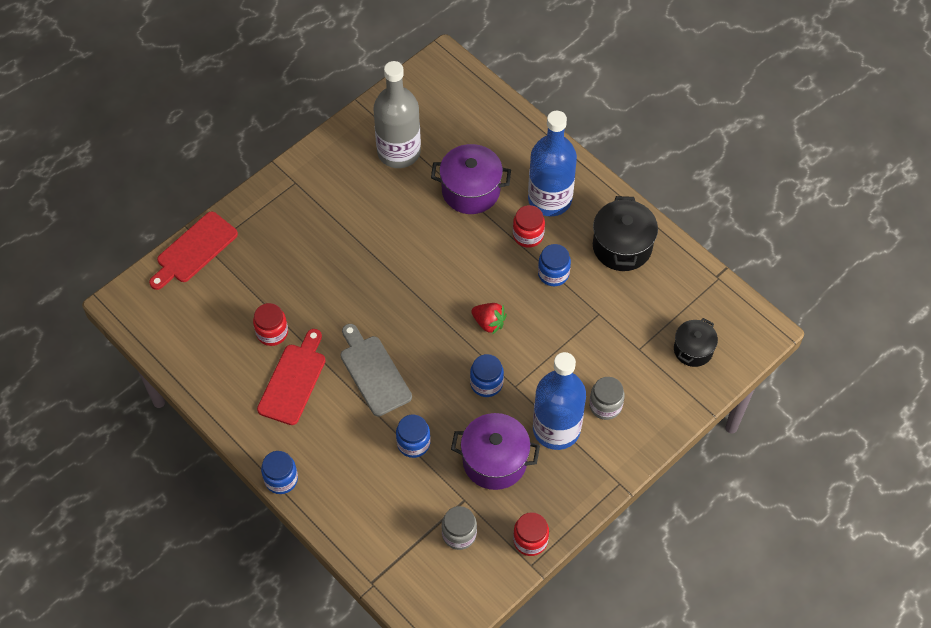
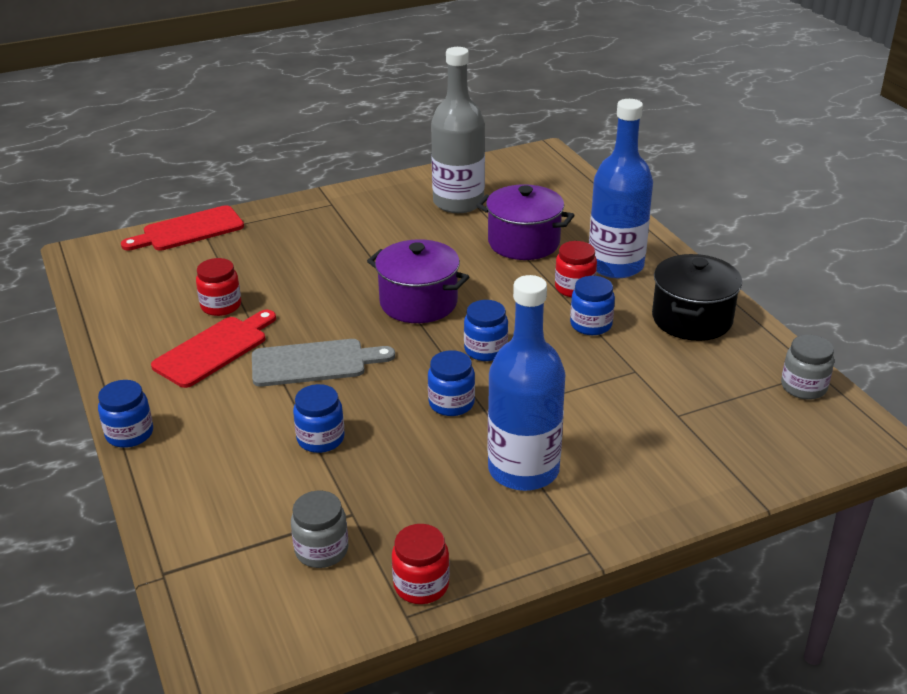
camera: 20 degrees right, 25 degrees down
(373, 372) = (314, 363): grey cutting board -> grey cutting board turned 90 degrees clockwise
(489, 323) = (485, 350): red strawberry -> blue jar
(494, 461) = (419, 482): purple pot -> purple pot (418, 303)
(605, 405) = (605, 461): grey jar -> grey jar (803, 387)
(693, 350) = (757, 432): black pot -> none

